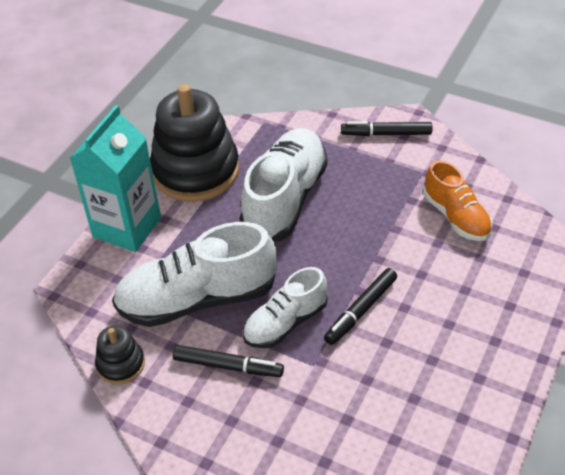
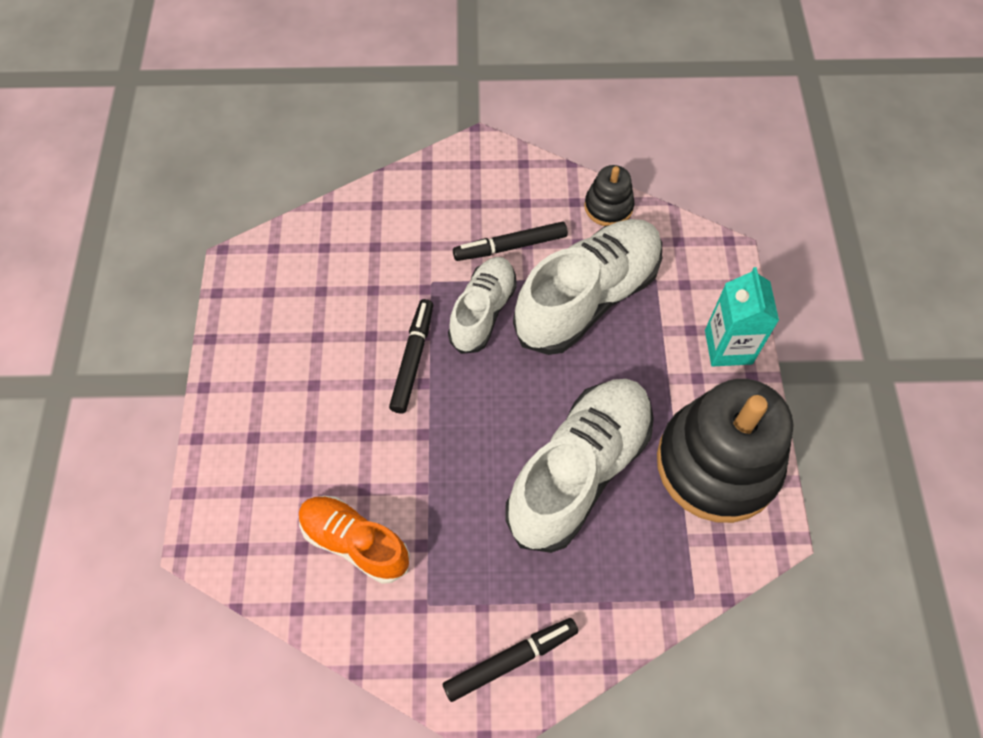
camera: 150 degrees right, 15 degrees up
(127, 227) = (728, 347): turquoise carton -> turquoise carton, size x0.66
(285, 199) = (579, 471): white shoe -> white shoe turned 135 degrees counterclockwise

